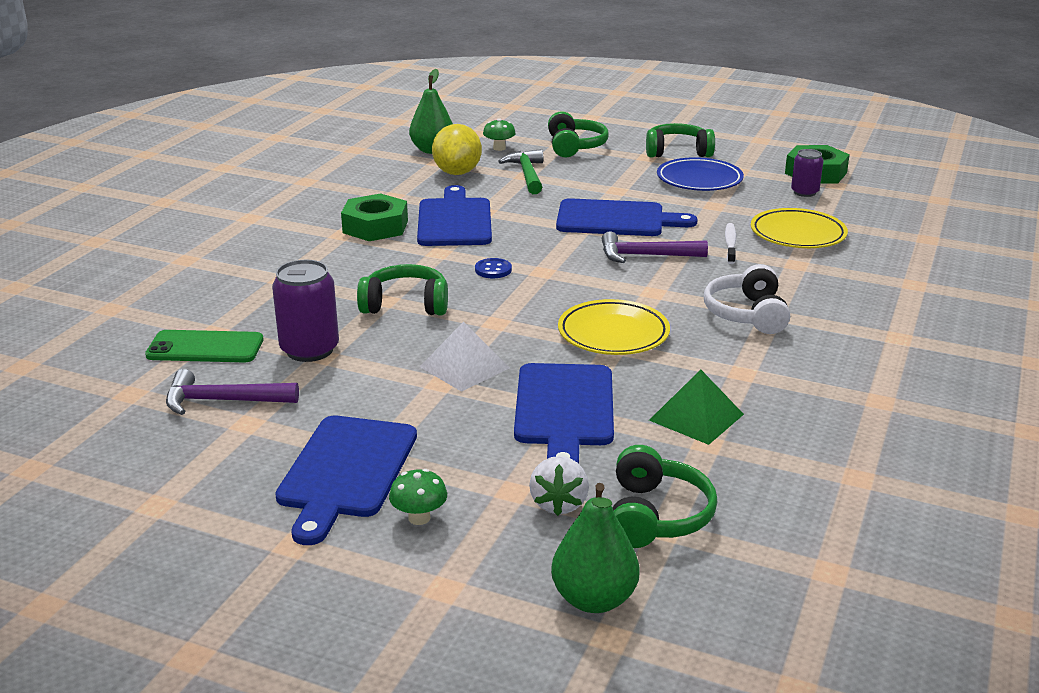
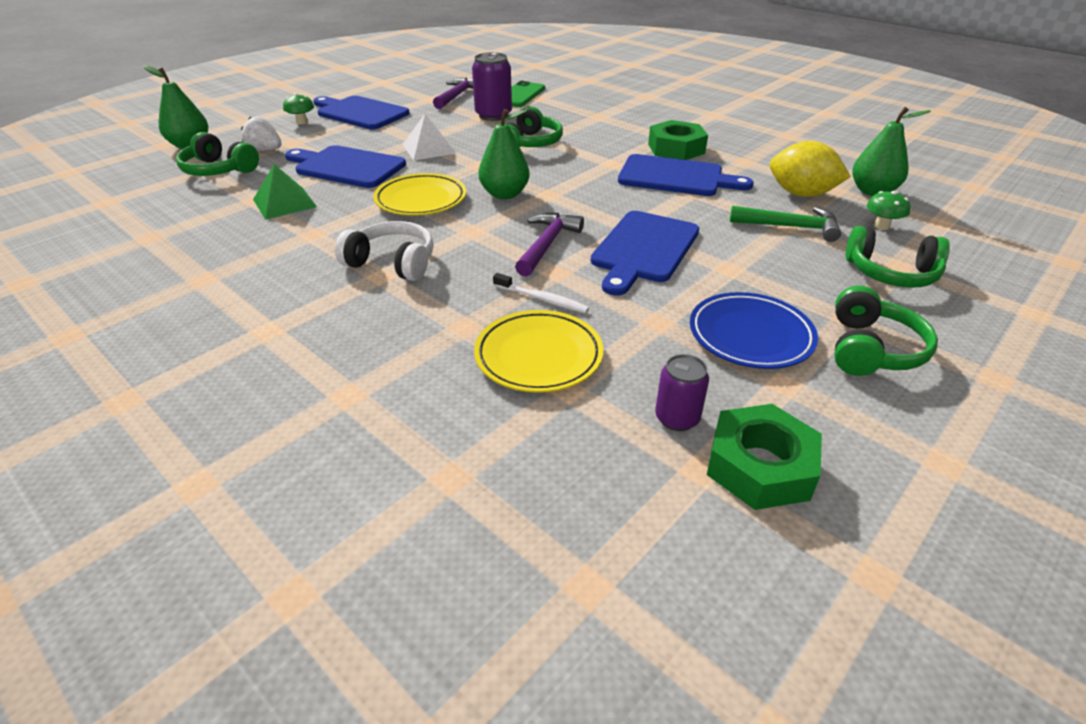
camera: 110 degrees right, 10 degrees up
(493, 270) = (565, 177): blue button -> none
(561, 292) = (504, 194): none -> green pear

